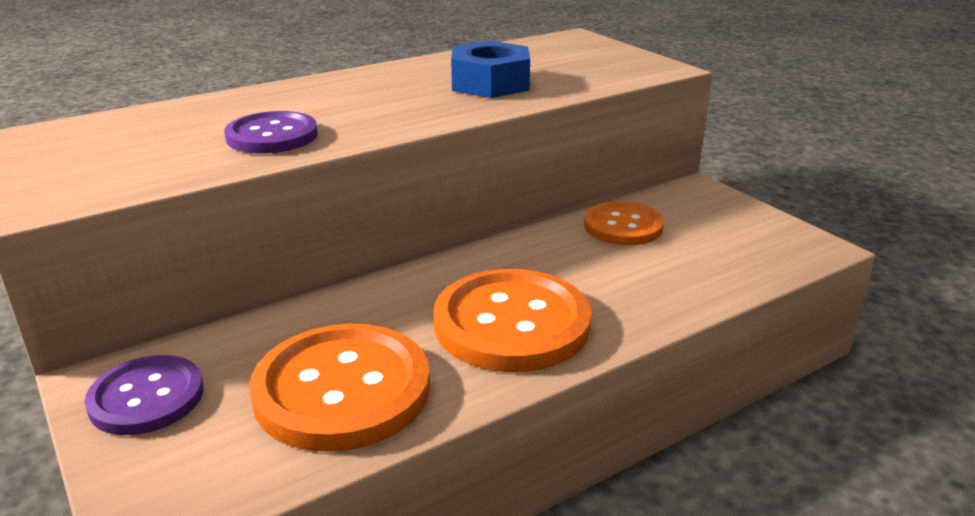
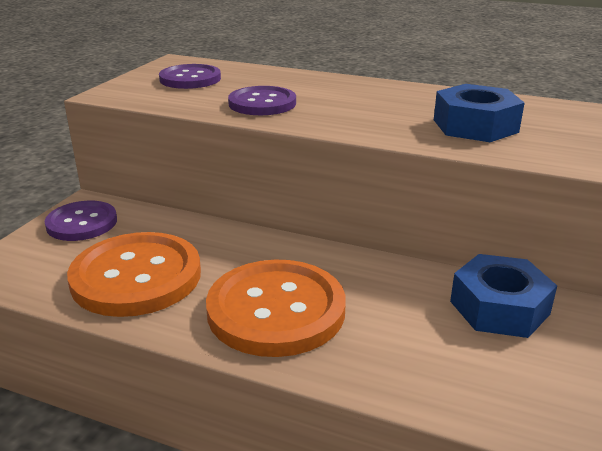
camera: 55 degrees right, 0 degrees up
(106, 147) = (190, 79): none -> purple button
(623, 226) = (499, 307): orange button -> blue nut

